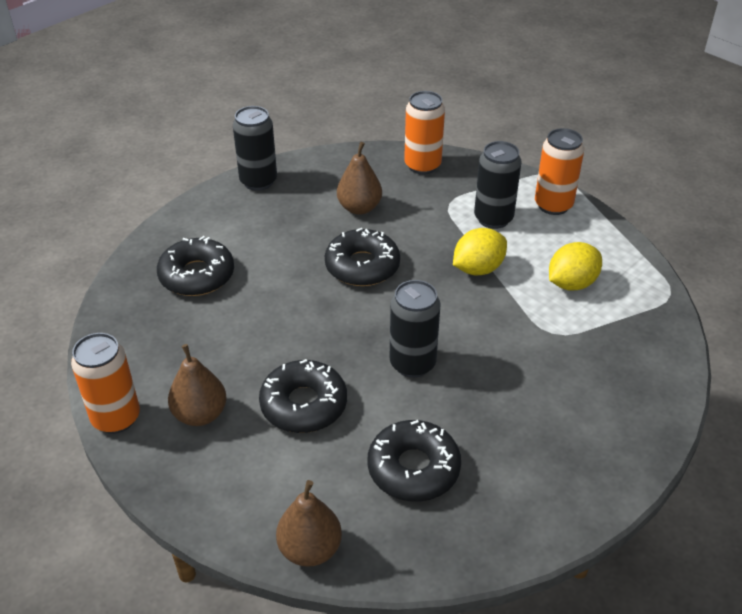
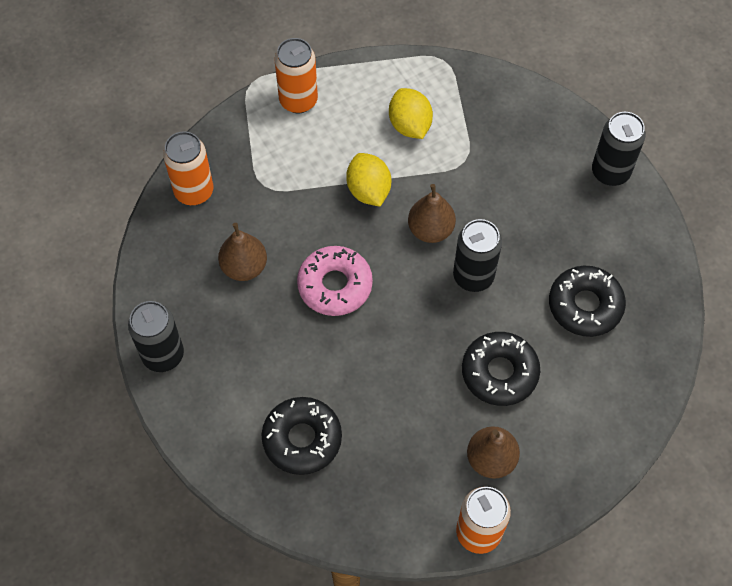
camera: 75 degrees left, 20 degrees up
(310, 549) = (646, 396): brown pear -> brown pear (430, 230)
(362, 266) = (335, 285): black donut -> pink donut
(493, 219) = (301, 156): black can -> black can (610, 172)

